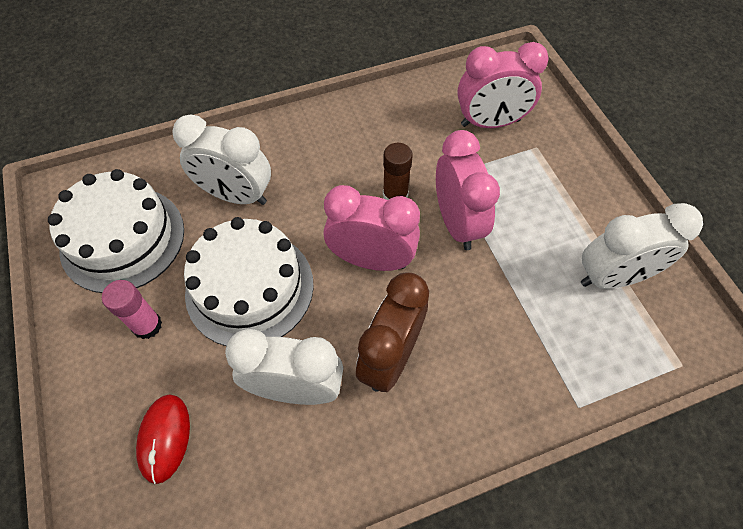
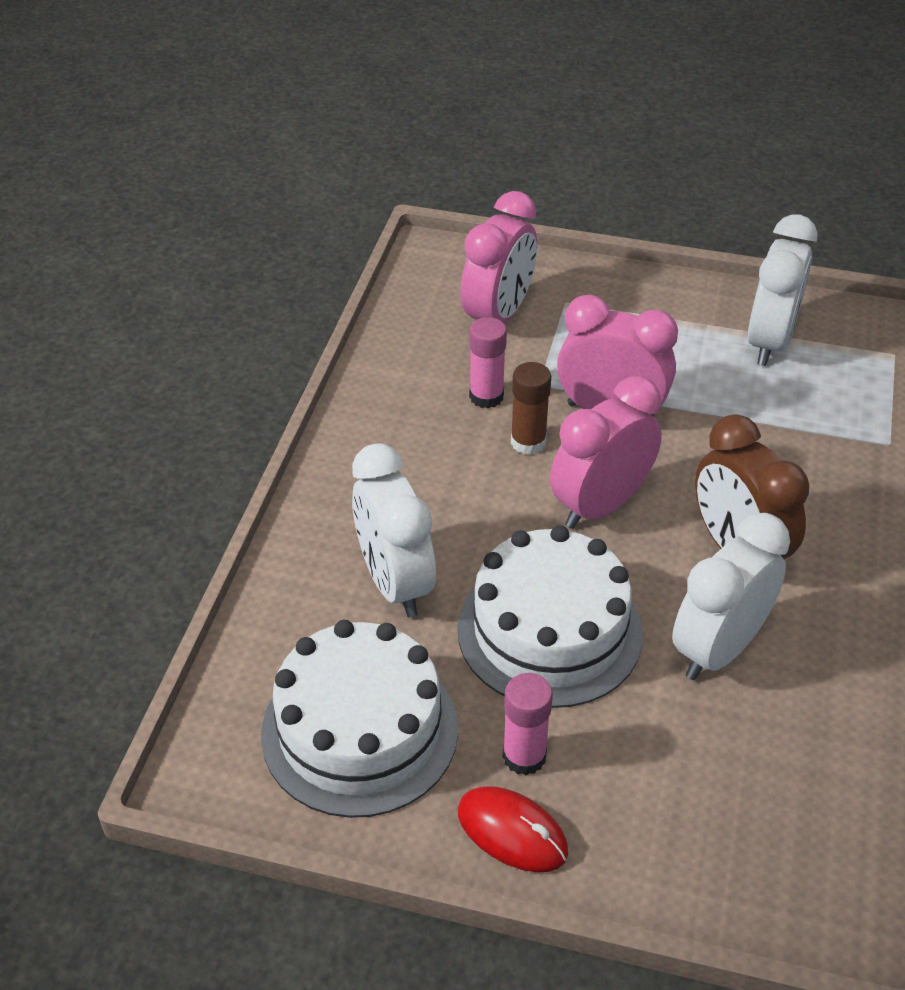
camera: 55 degrees left, 15 degrees down
(164, 438) = (698, 799): red mouse -> red mouse (512, 832)
(236, 195) = (395, 583): white clock -> white clock turned 105 degrees clockwise
(416, 155) = (486, 396): none -> pink glue stick

